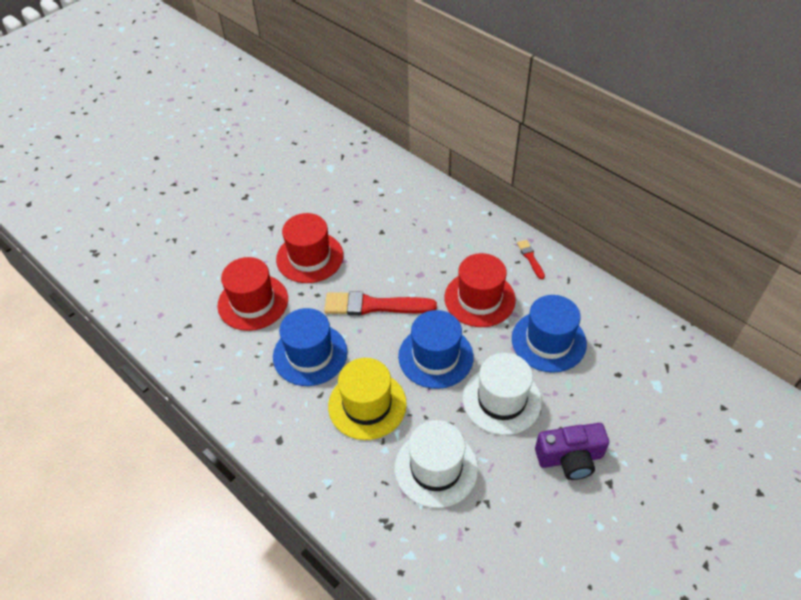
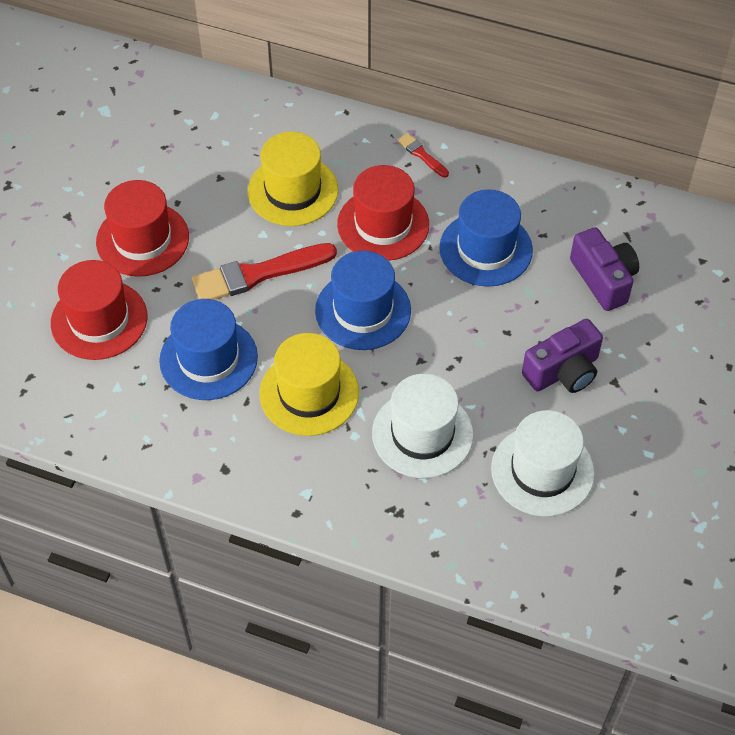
camera: 25 degrees left, 5 degrees up
(426, 255) = (293, 191): none -> yellow hat
(501, 400) = (462, 334): white hat -> white hat (542, 471)
(633, 395) = (603, 279): none -> purple camera

